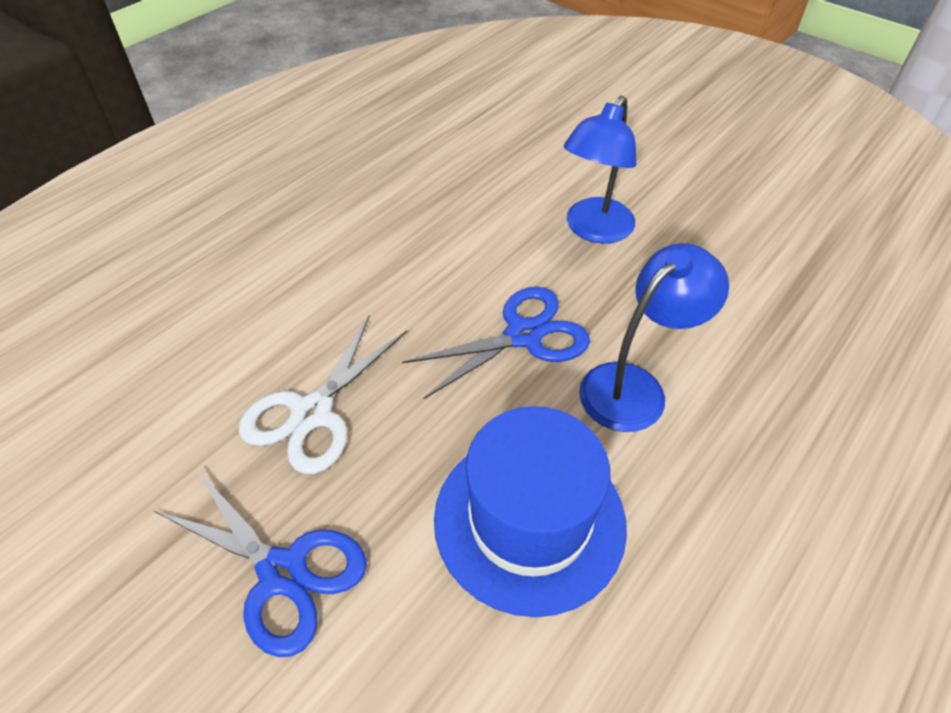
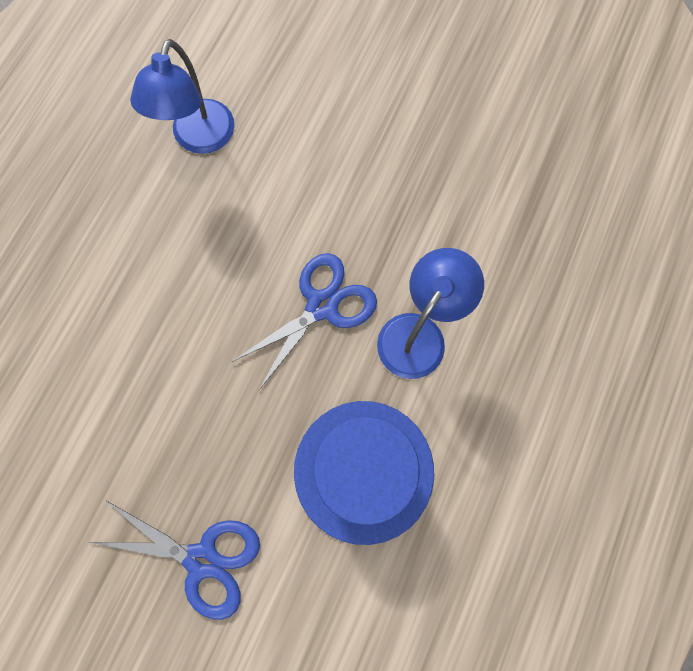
camera: 15 degrees left, 25 degrees up
(312, 413) = (175, 426): white scissors -> none
(593, 230) = (357, 172): blue lamp -> blue lamp (199, 139)

